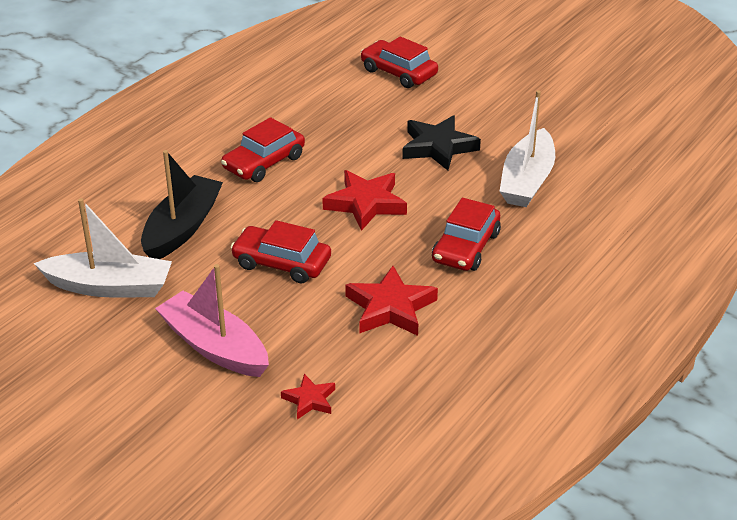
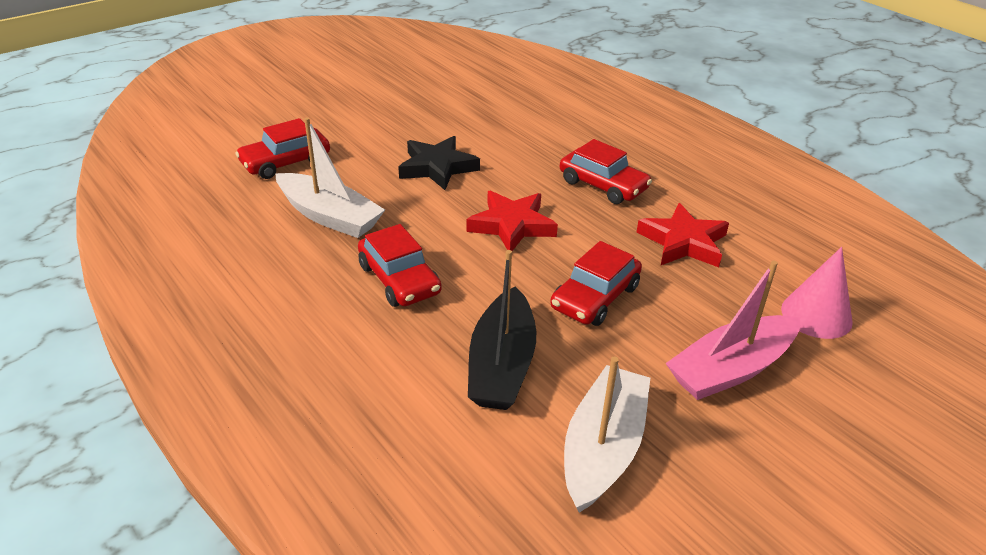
camera: 75 degrees left, 0 degrees up
(182, 228) = (502, 365): black boat -> black boat turned 120 degrees counterclockwise
(309, 400) = (816, 315): red star -> pink cone
(527, 180) = (516, 136): white boat -> white boat (329, 216)

